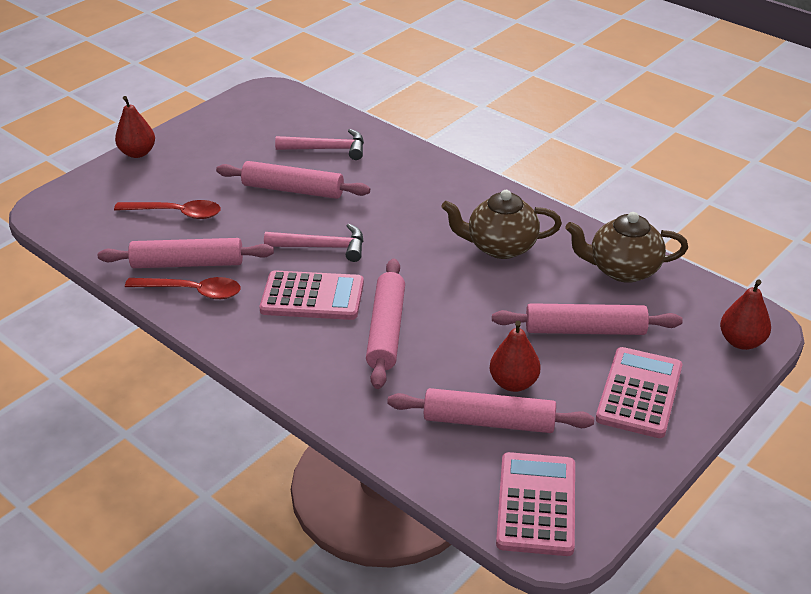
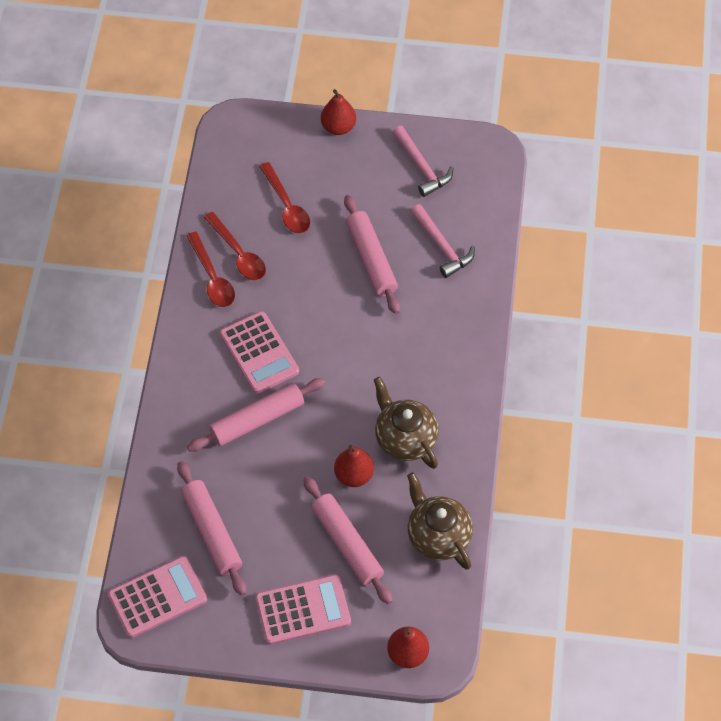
camera: 55 degrees right, 20 degrees up
(188, 263) = (238, 254): pink rolling pin -> red spoon
(322, 247) = (318, 323): pink hammer -> pink hammer (422, 167)
(513, 383) = (259, 527): red pear -> red pear (354, 475)

